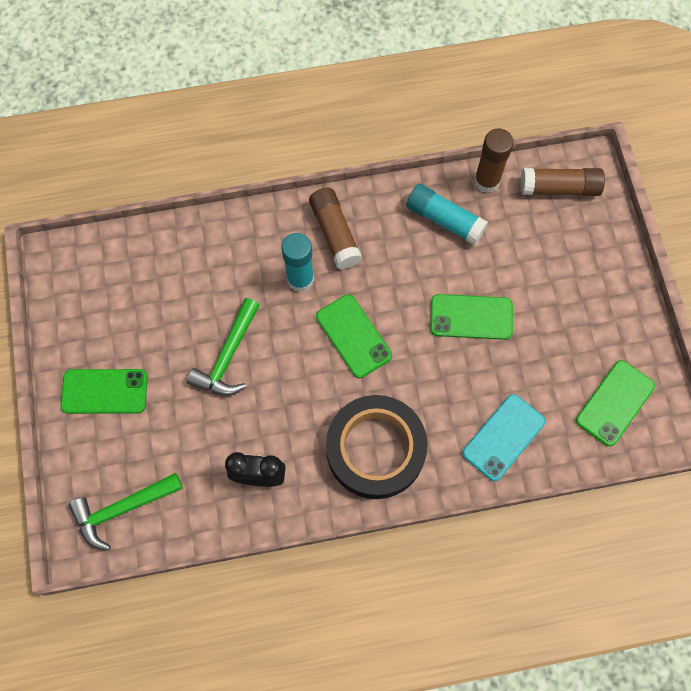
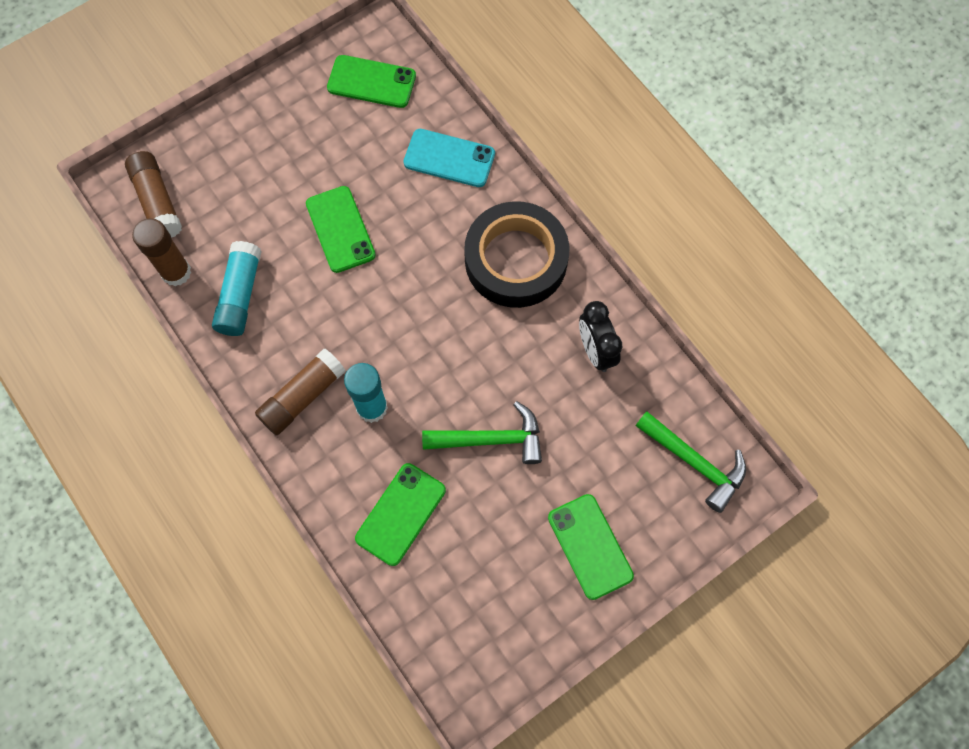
camera: 115 degrees left, 0 degrees up
(353, 336) = (411, 328): green phone -> green phone (400, 514)

